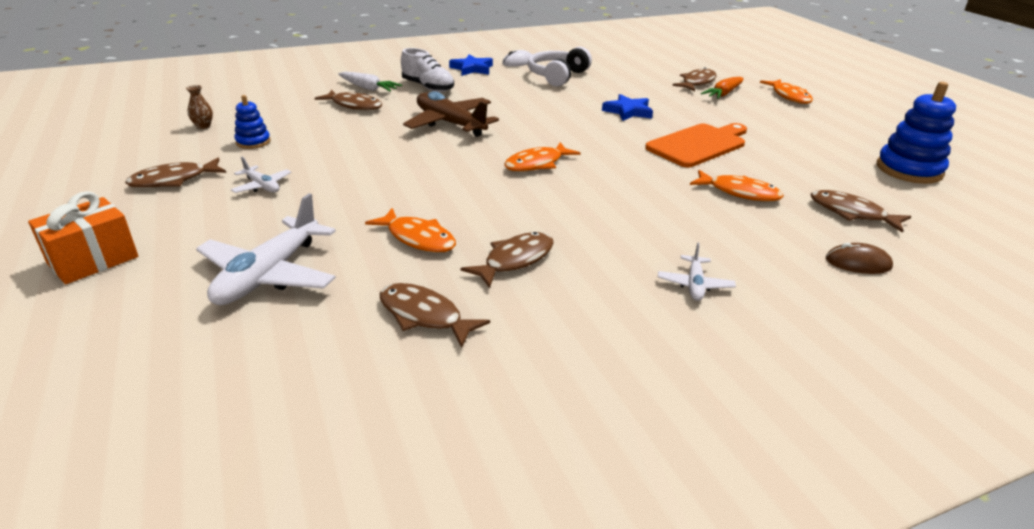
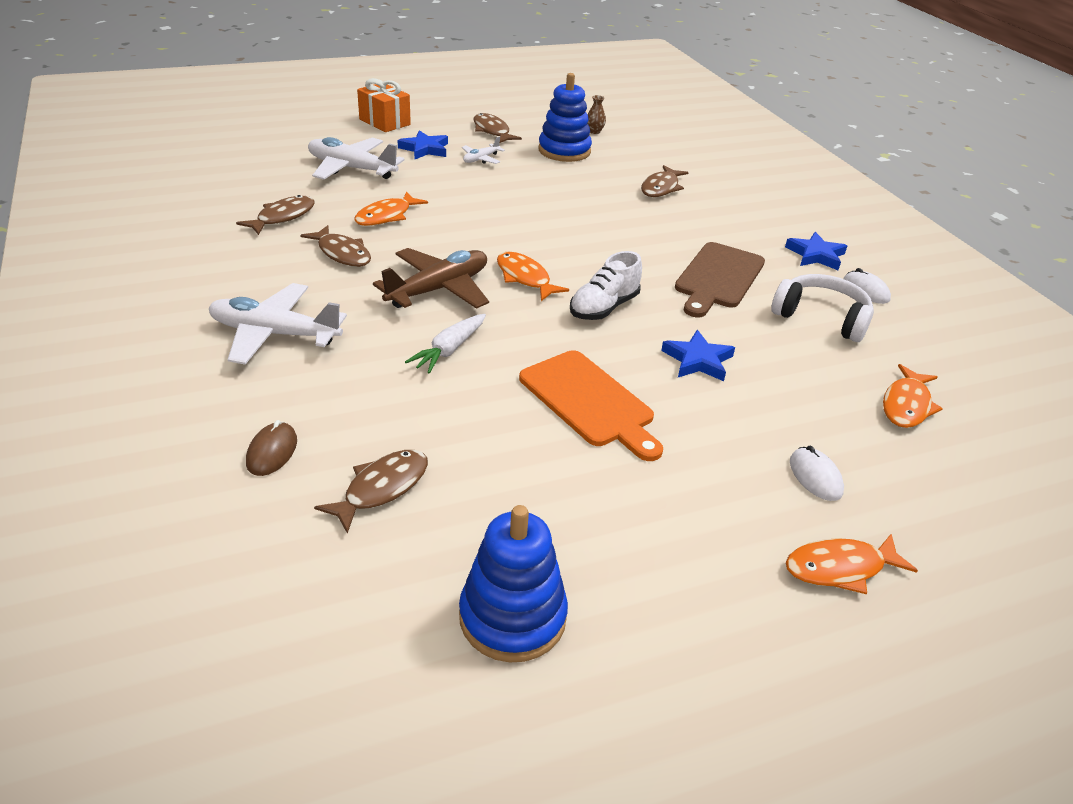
camera: 90 degrees right, 5 degrees up
(217, 223) = (425, 149): none -> blue star
(253, 142) = (564, 151): blue stacking toy -> blue stacking toy, size x1.82
(368, 88) = (713, 194): white carrot -> white carrot (449, 350)
(428, 87) = (731, 225): white shoe -> white shoe (604, 307)
(450, 123) = (624, 235): brown plane -> brown plane (438, 289)
(514, 98) = (718, 278): none -> brown cutting board
(694, 284) = (275, 334): white plane -> white plane, size x2.02
(697, 82) = (863, 457): brown fish -> none
(723, 94) = (815, 476): orange carrot -> white mouse
(739, 192) = (448, 405): orange fish -> orange fish (906, 405)

